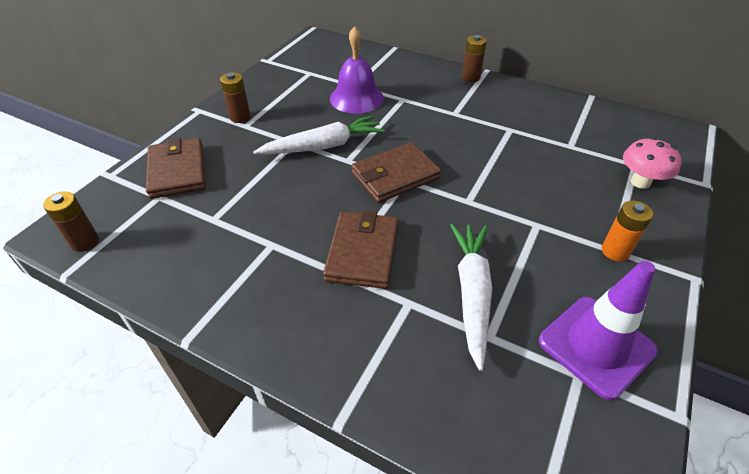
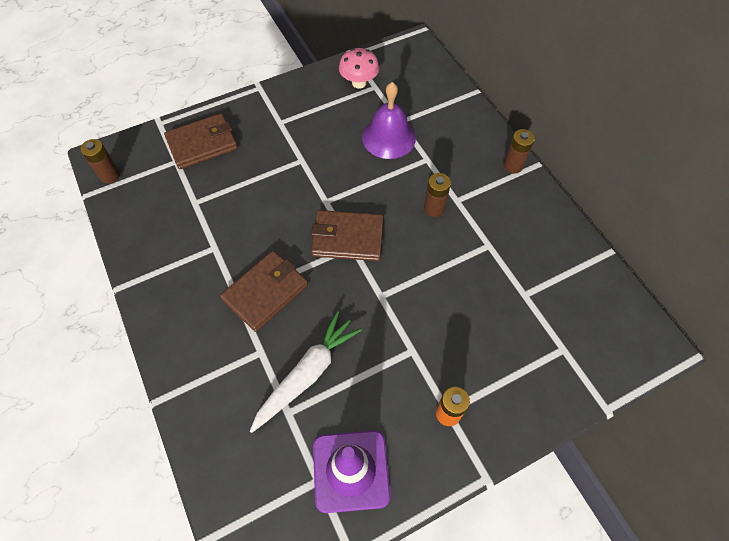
camera: 35 degrees right, 15 degrees up
(177, 171) = (202, 144): brown wallet -> brown wallet turned 45 degrees clockwise
(240, 117) = (282, 111): brown battery -> brown battery (434, 208)
(323, 146) = (319, 176): white carrot -> none
(640, 182) = (545, 368): pink mushroom -> pink mushroom (359, 83)

